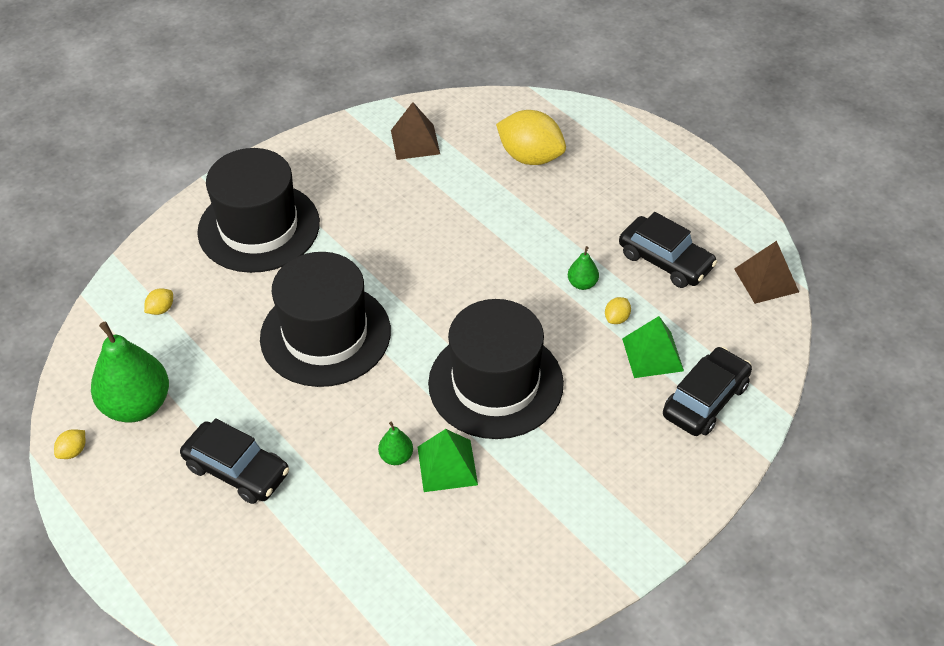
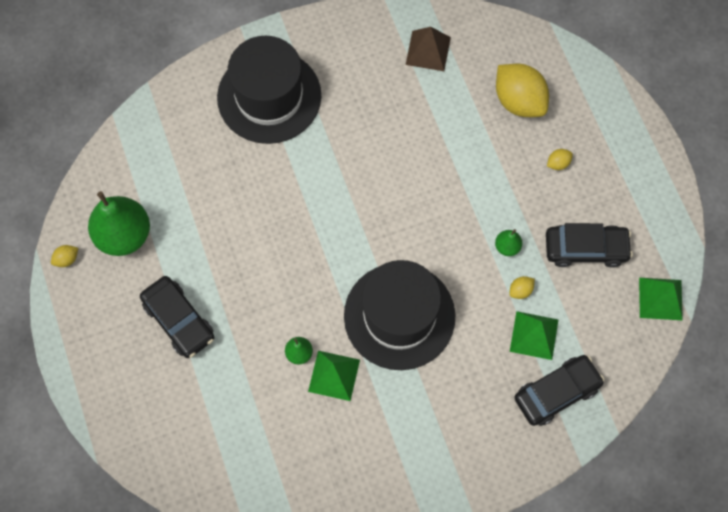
camera: 20 degrees right, 20 degrees up
(161, 309) = (168, 151): yellow lemon -> yellow lemon (558, 163)
(325, 334) = (285, 221): black hat -> none
(665, 260) = (585, 249): black car -> black car turned 60 degrees counterclockwise
(766, 280) = (660, 298): brown pyramid -> green pyramid

